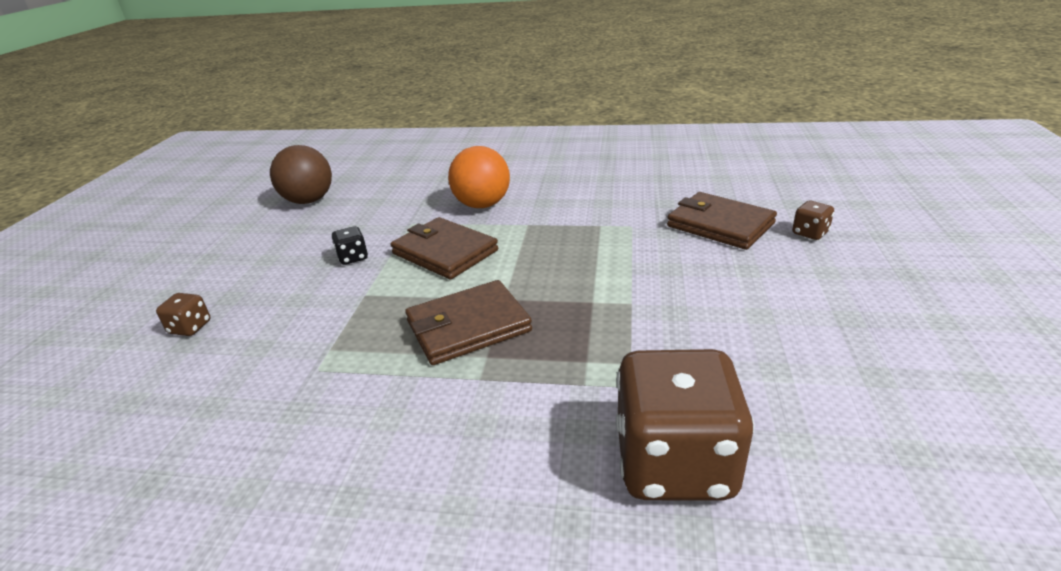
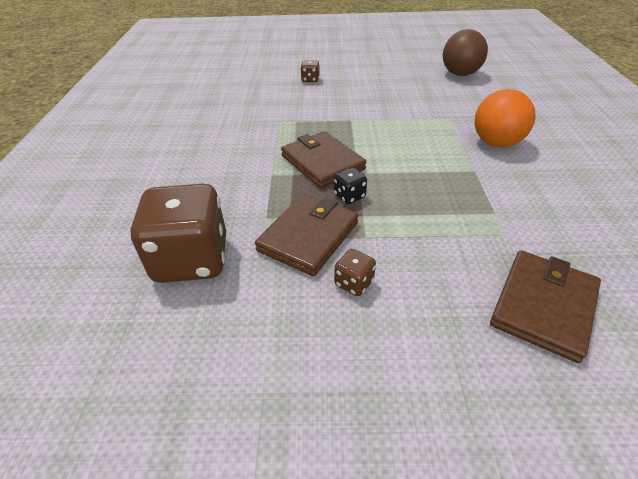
camera: 80 degrees right, 10 degrees up
(353, 258) = (391, 106): black dice -> black dice (349, 196)
(445, 252) = (412, 138): brown wallet -> brown wallet (308, 236)
(810, 233) = (568, 403): brown dice -> brown dice (354, 283)

